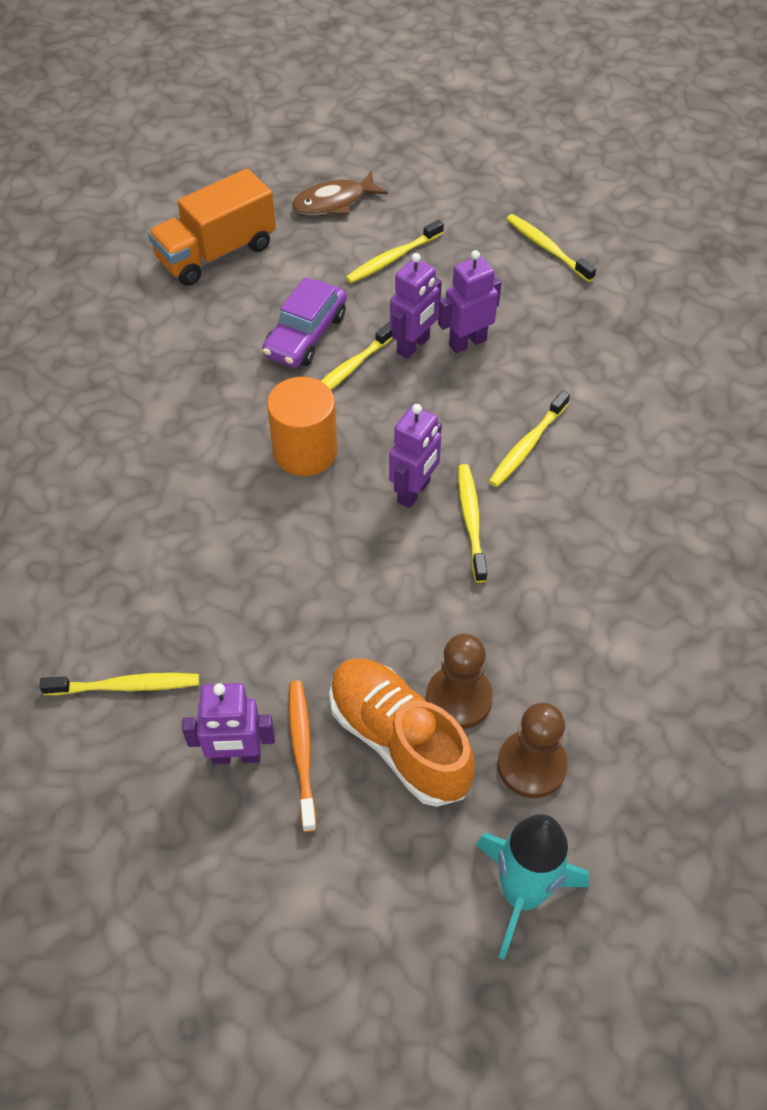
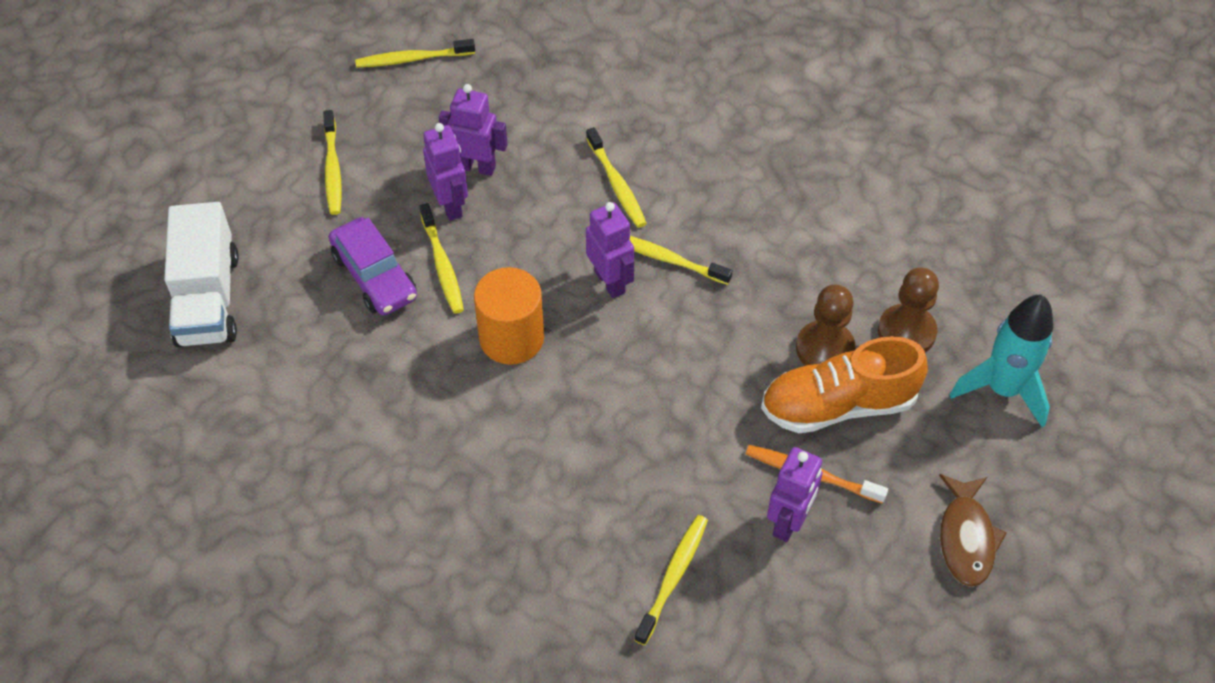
camera: 60 degrees left, 0 degrees up
(216, 253) = (208, 298): orange truck -> white truck
(334, 202) = (220, 177): brown fish -> brown fish (966, 538)
(467, 342) = (476, 167): purple robot -> purple robot turned 105 degrees clockwise

